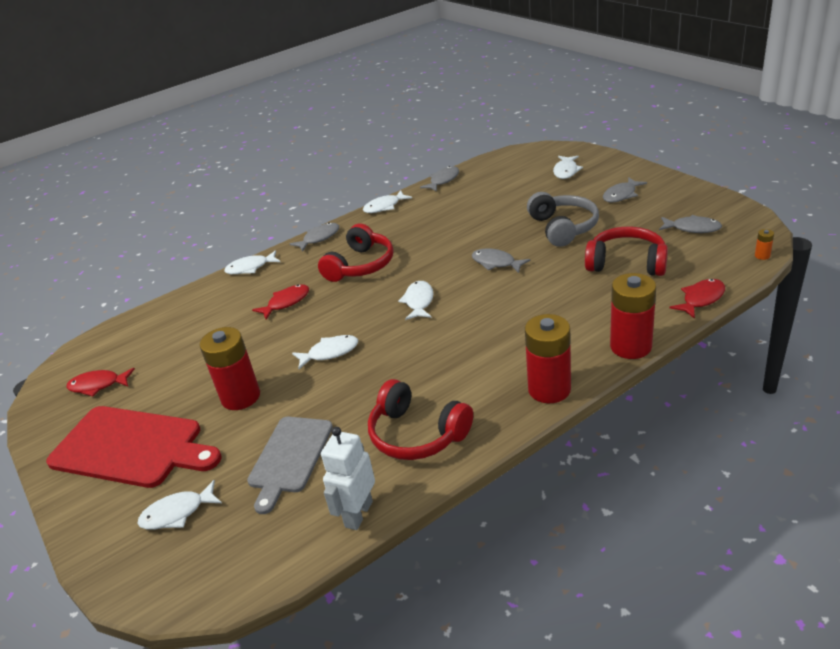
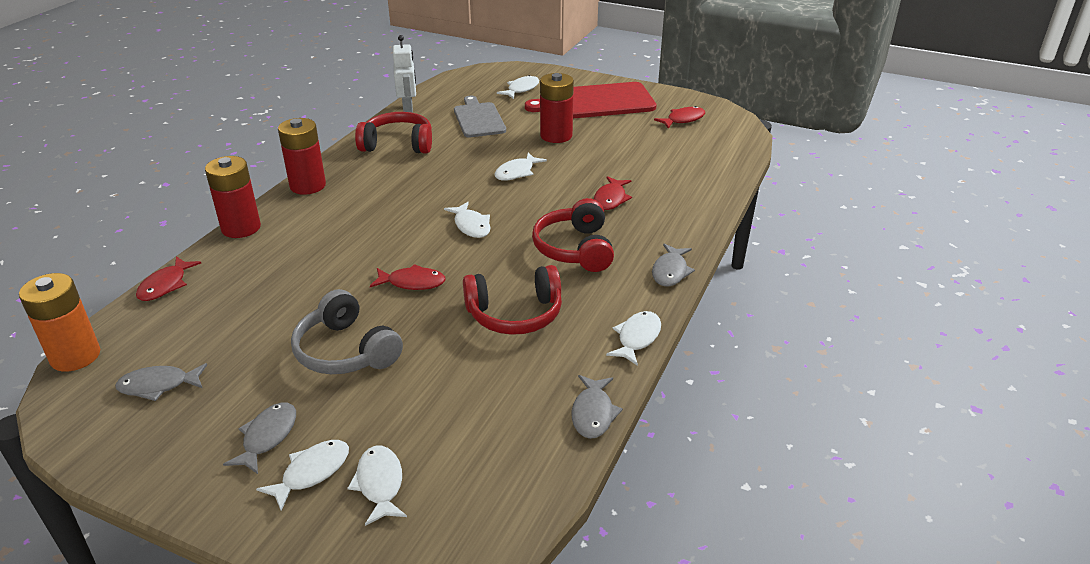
camera: 145 degrees right, 0 degrees up
(250, 268) = (702, 222): white fish -> white fish (312, 473)
(496, 263) = (412, 283): grey fish -> red fish
(626, 263) = (250, 313): red headphones -> red headphones (515, 314)
(762, 256) = (75, 356): orange battery -> orange battery, size x2.49

